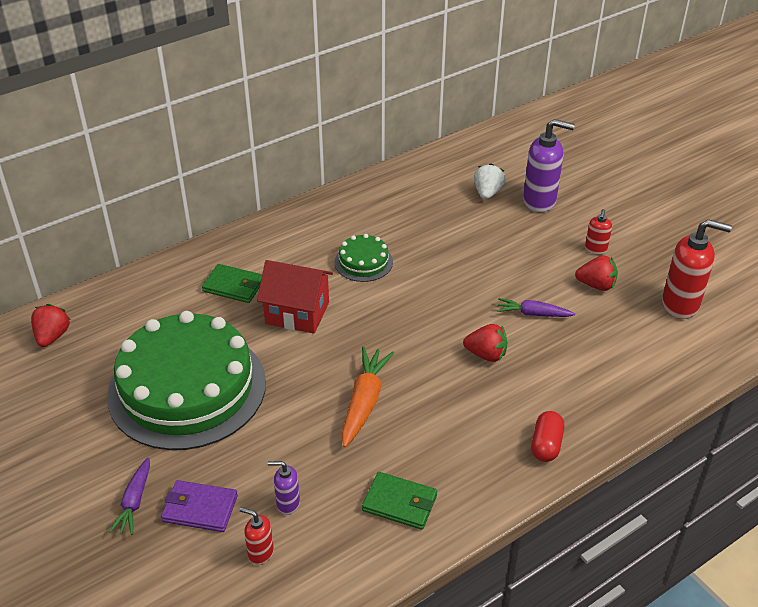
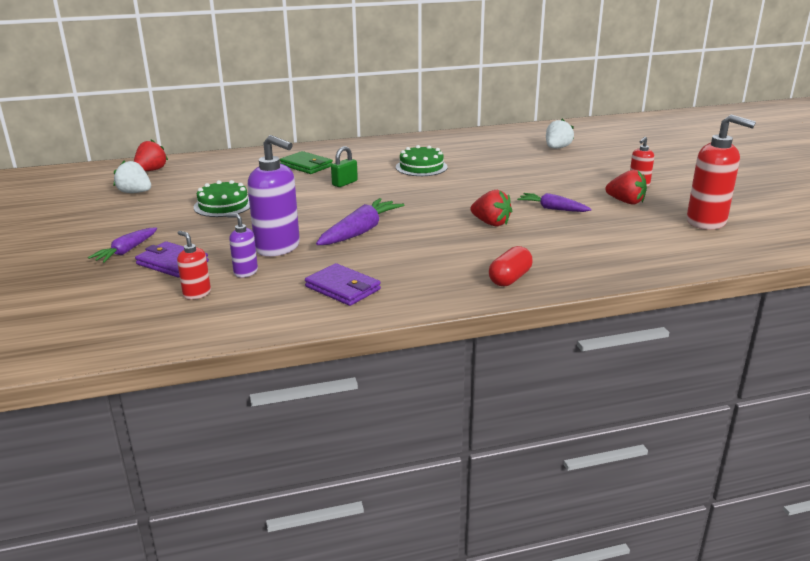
camera: 20 degrees right, 15 degrees down
(65, 387) = (135, 192): none -> white strawberry
(187, 388) = (223, 205): green cake -> green cake, size x0.43
(297, 313) = (344, 183): red house -> green padlock
(364, 402) = (360, 232): orange carrot -> purple carrot
(400, 503) = (343, 288): green wallet -> purple wallet
(540, 201) = (602, 156): purple soap dispenser -> purple soap dispenser (278, 248)

